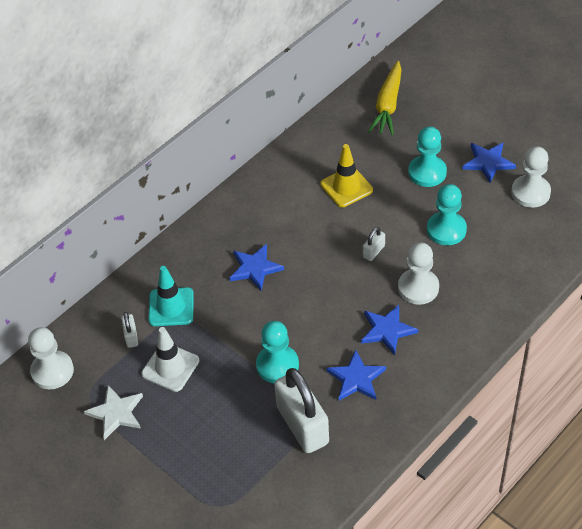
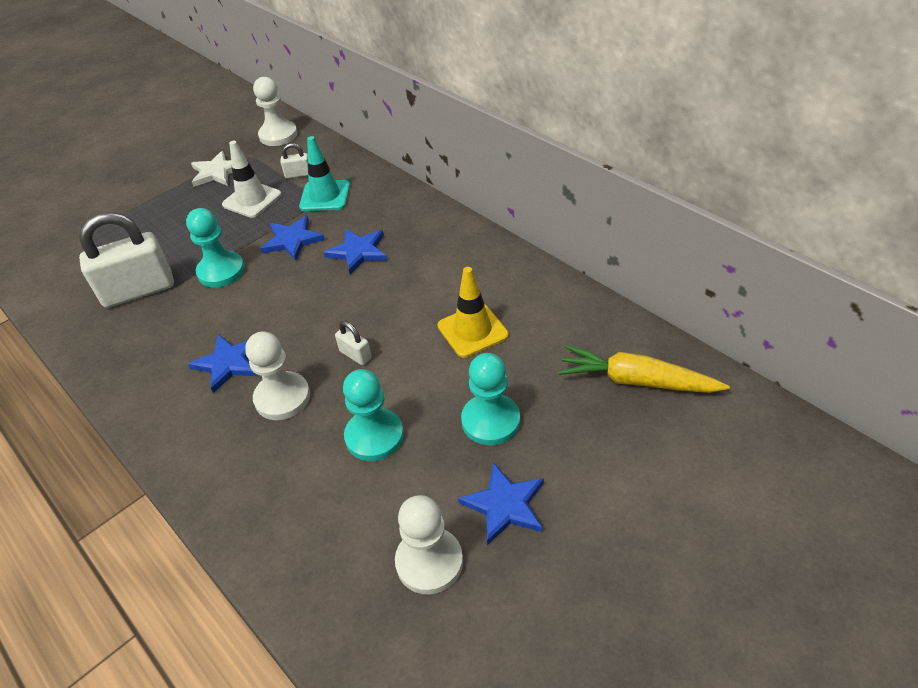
camera: 95 degrees right, 5 degrees down
(356, 378) = (174, 333): blue star -> blue star (292, 240)

